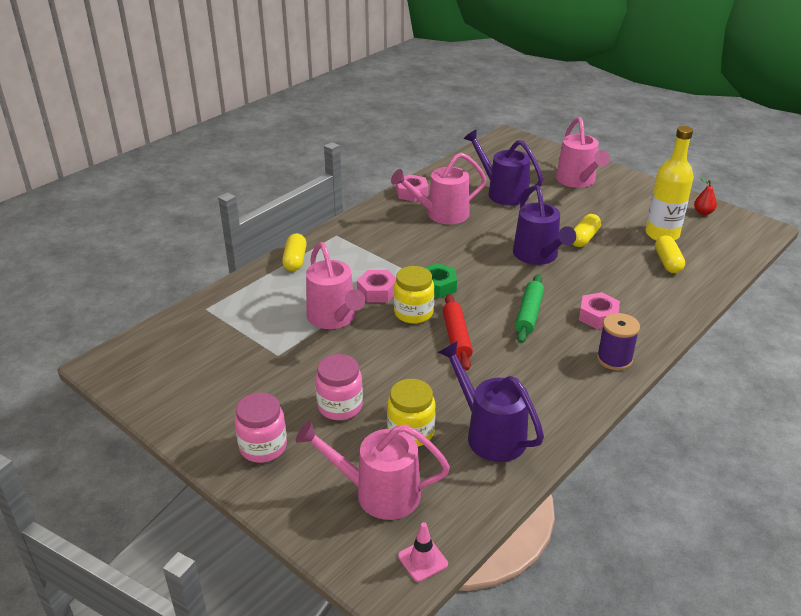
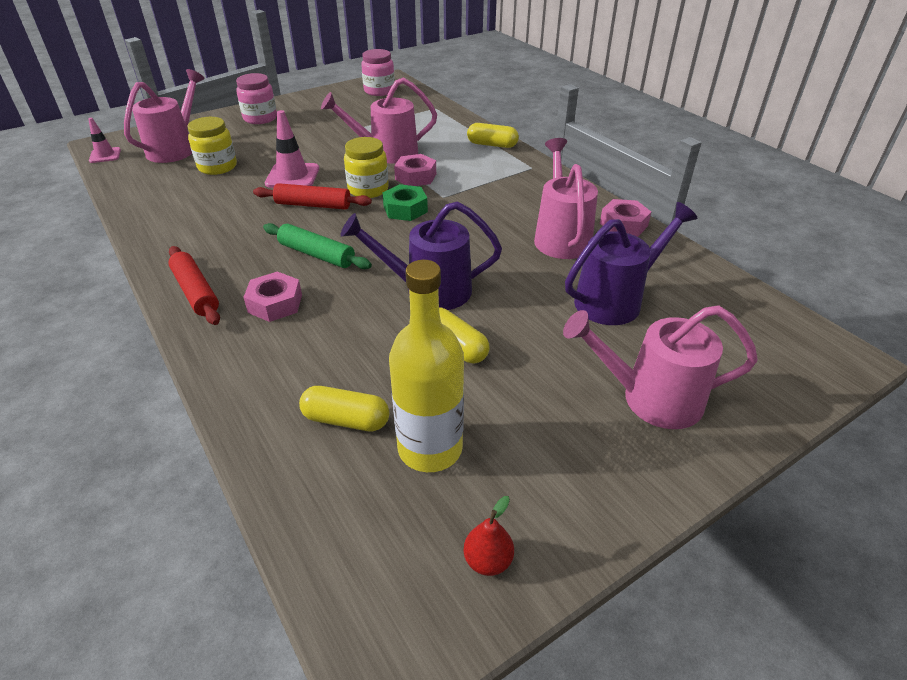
camera: 105 degrees right, 5 degrees up
(340, 406) = (273, 145): pink jar -> pink jar (379, 91)
(408, 367) = (292, 176): none -> pink traffic cone
(489, 434) = (179, 198): purple watering can -> none
(614, 359) = (196, 292): purple spool -> red rolling pin

